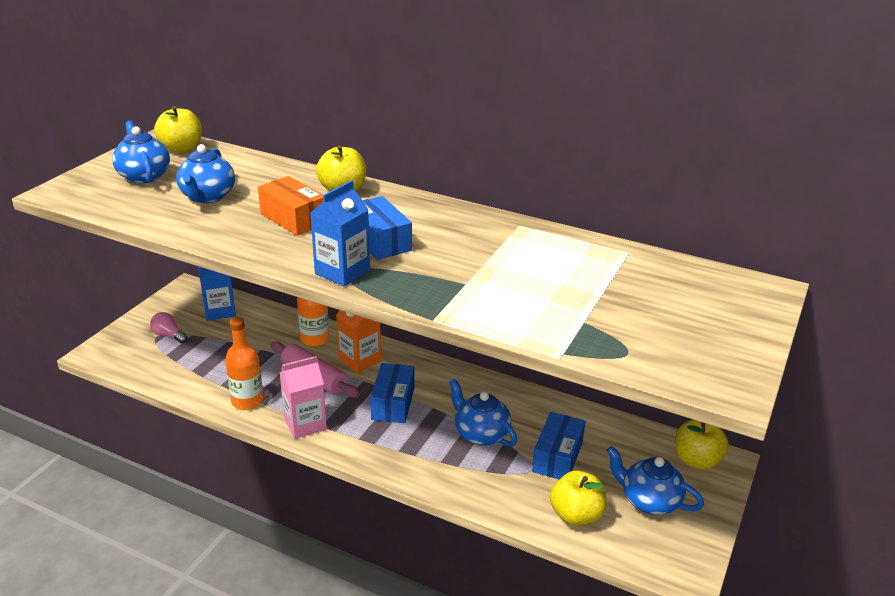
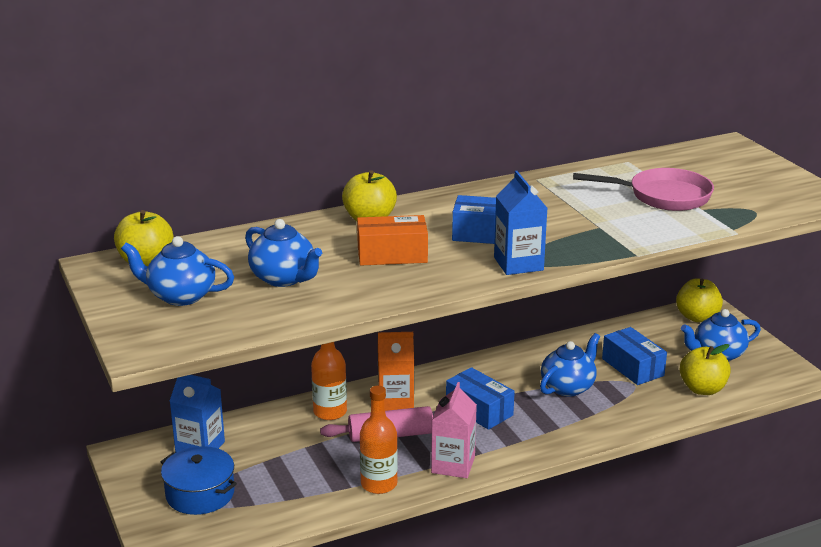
camera: 50 degrees left, 5 degrees down
(169, 335) = (200, 494): pink light bulb -> blue pot
(480, 434) = (568, 387): blue teapot -> blue teapot turned 135 degrees clockwise
(580, 293) = (663, 196): none -> pink pan

